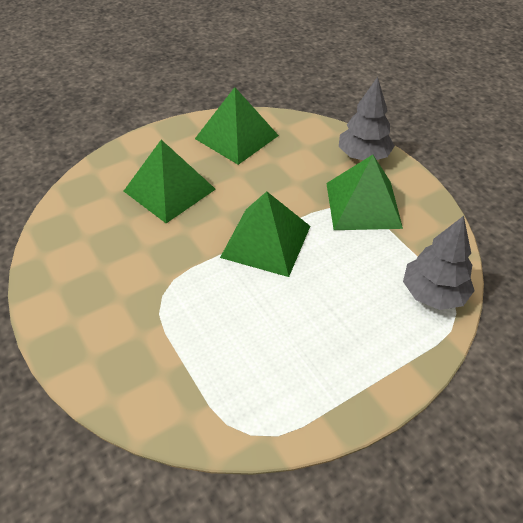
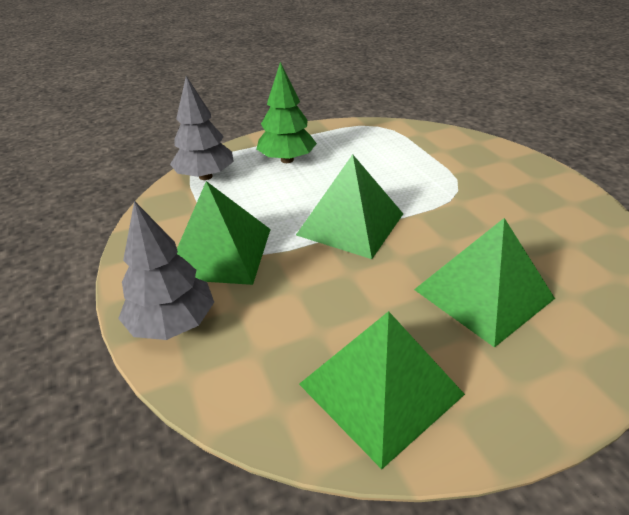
camera: 170 degrees left, 10 degrees down
(355, 332) = (287, 160): none -> green tree

